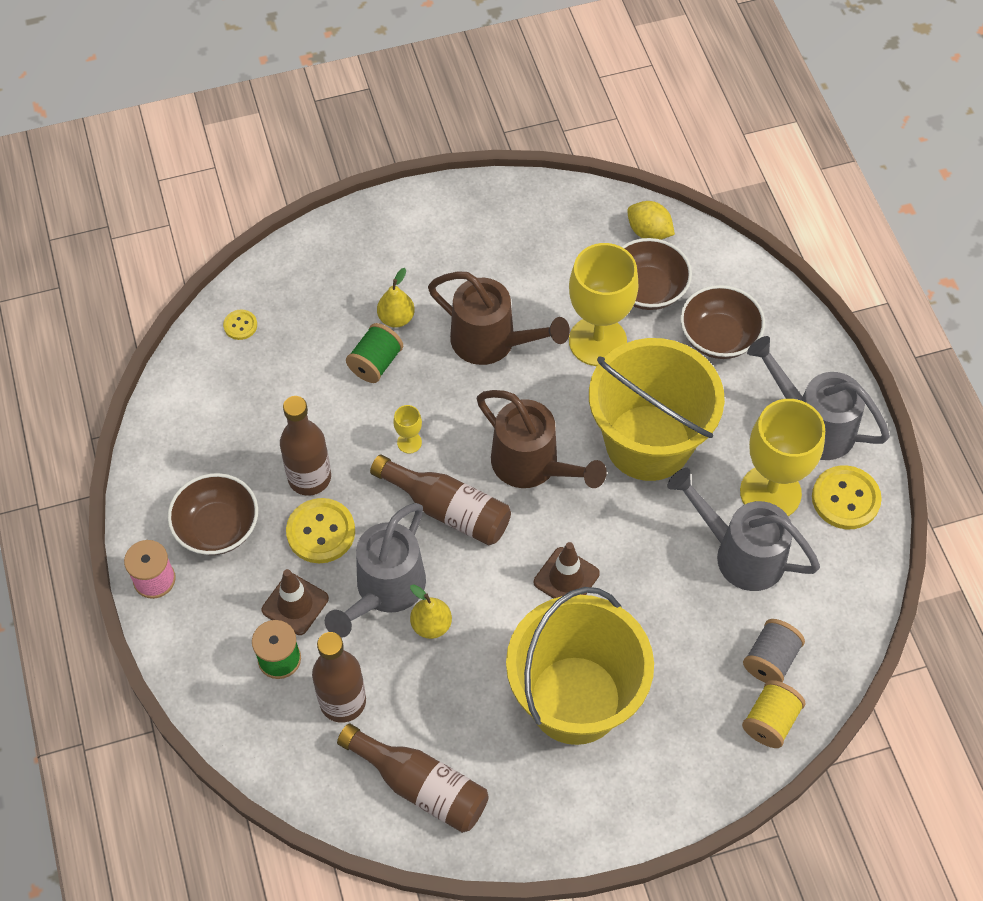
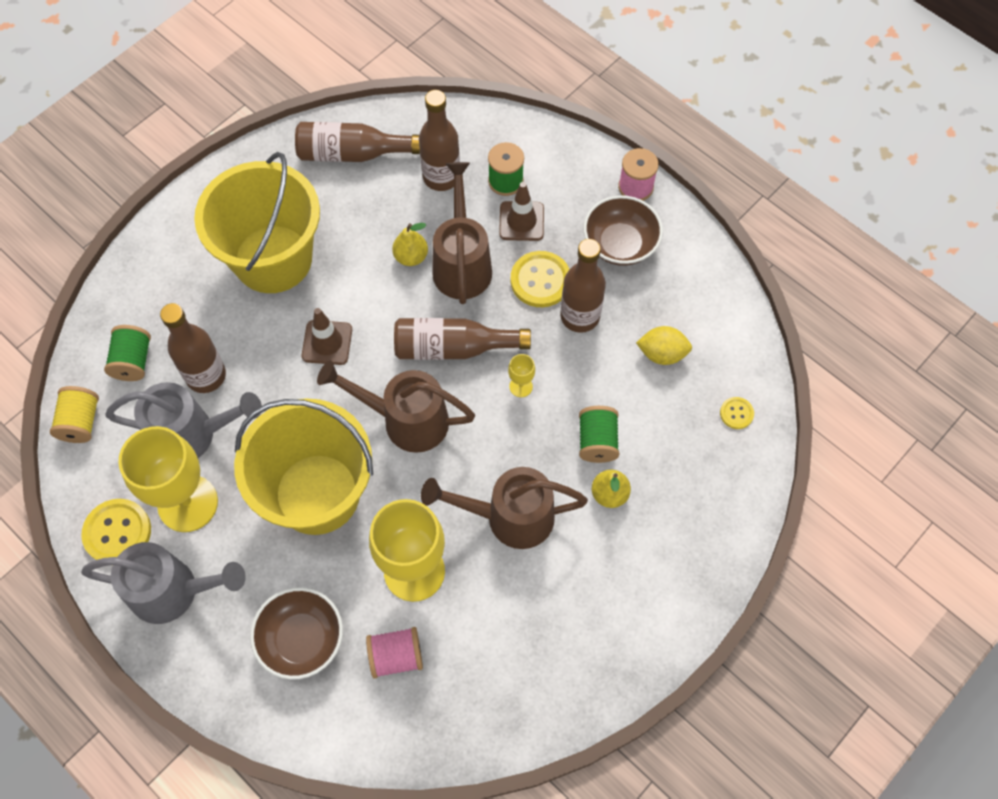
camera: 150 degrees right, 5 degrees up
(385, 590) = (462, 263): grey watering can -> brown watering can
(647, 289) = (396, 656): brown bowl -> pink spool
(649, 232) = (429, 728): yellow lemon -> yellow lemon (662, 354)
(702, 606) = (206, 376): none -> brown bottle
(770, 660) = (133, 361): grey spool -> green spool
(770, 721) = (116, 316): yellow spool -> yellow spool (81, 422)

